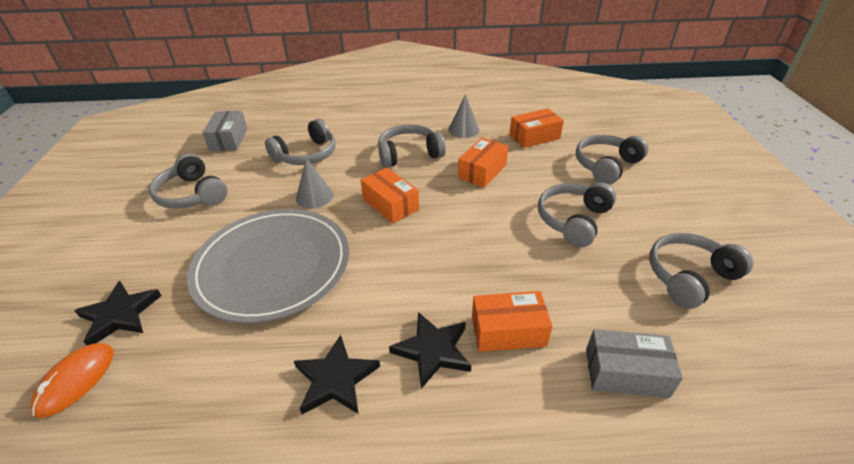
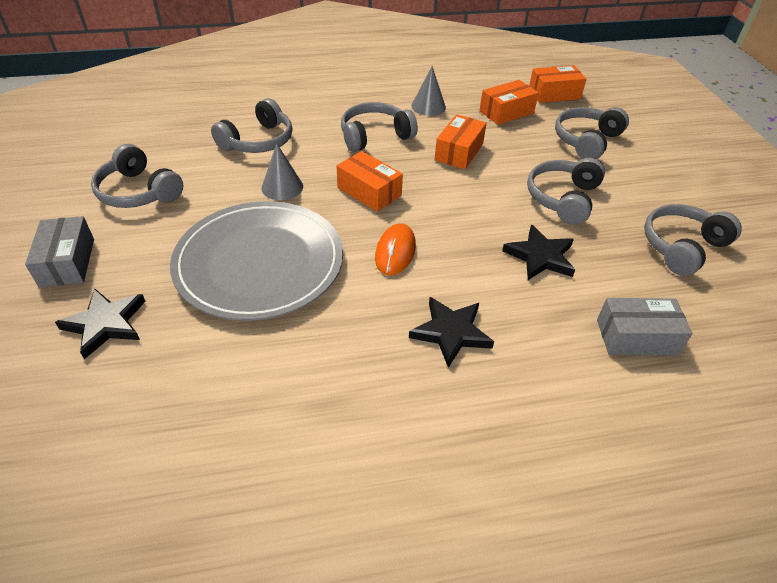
camera: 10 degrees left, 5 degrees up
(76, 380) = (84, 391): orange mouse -> orange mouse (395, 252)
(229, 139) = (159, 126): grey box -> grey box (67, 262)
(335, 379) = (361, 366): black star -> black star (540, 256)
(508, 331) = (520, 309): orange box -> orange box (554, 94)

